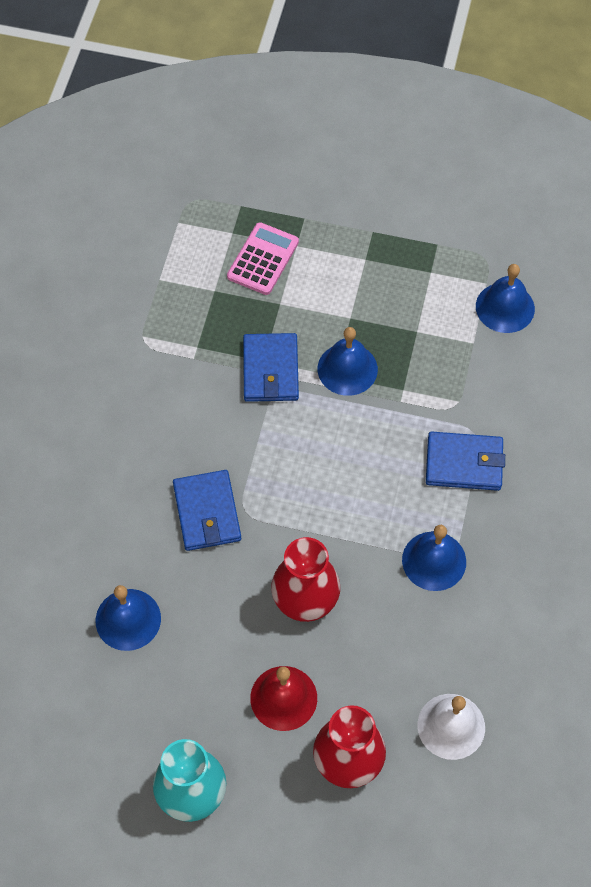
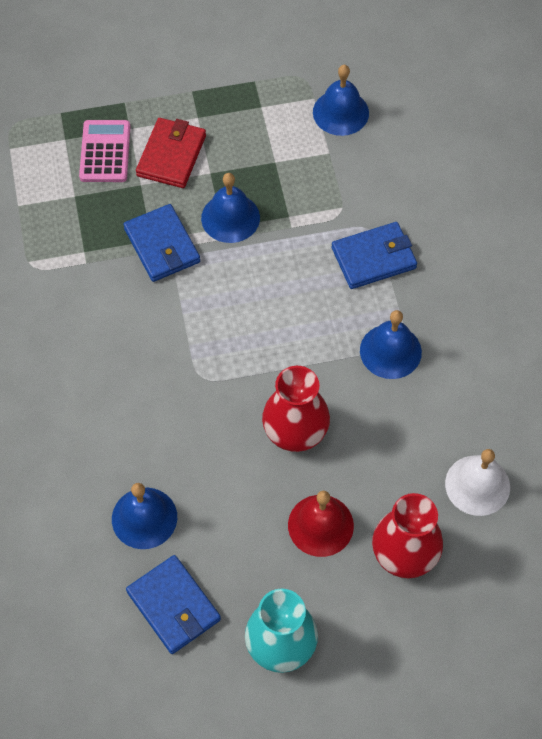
camera: 25 degrees left, 0 degrees up
(207, 512) = (168, 393): blue wallet -> blue wallet (173, 606)
(322, 287) = (171, 156): none -> red wallet

